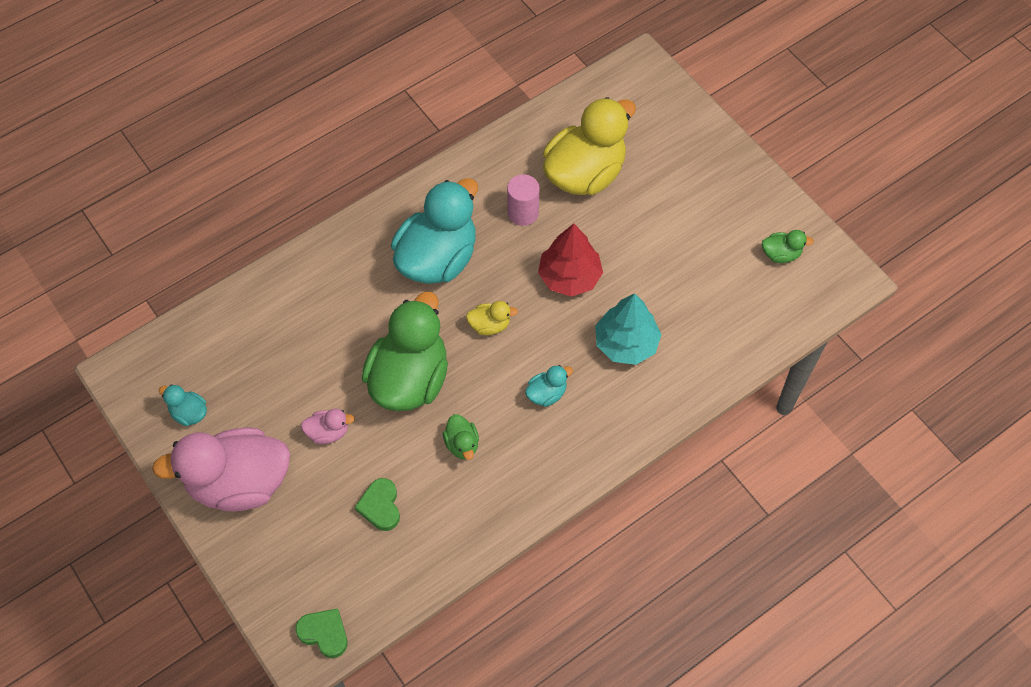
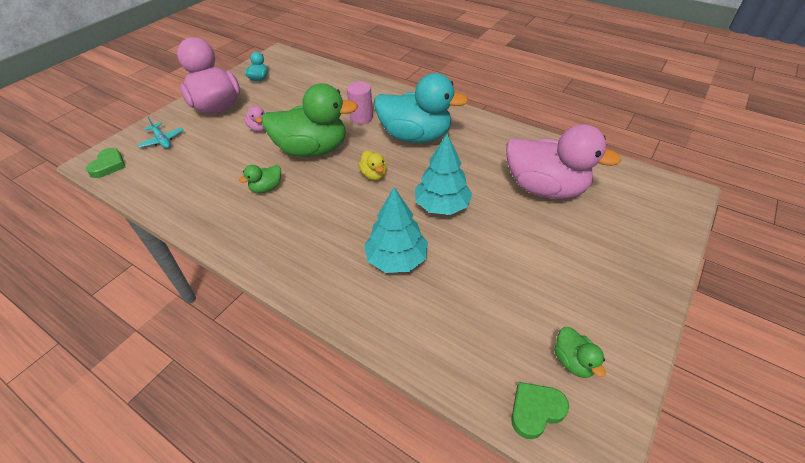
camera: 70 degrees right, 15 degrees down
(296, 562) = (162, 140): none -> turquoise plane
(380, 506) = (207, 164): green heart -> green heart (535, 410)
(523, 213) = (482, 165): pink cylinder -> pink cylinder (361, 117)
(546, 394) = (326, 222): turquoise duck -> none
(569, 277) = (442, 206): red tree -> turquoise tree
(585, 174) = (545, 188): yellow duck -> pink duck

